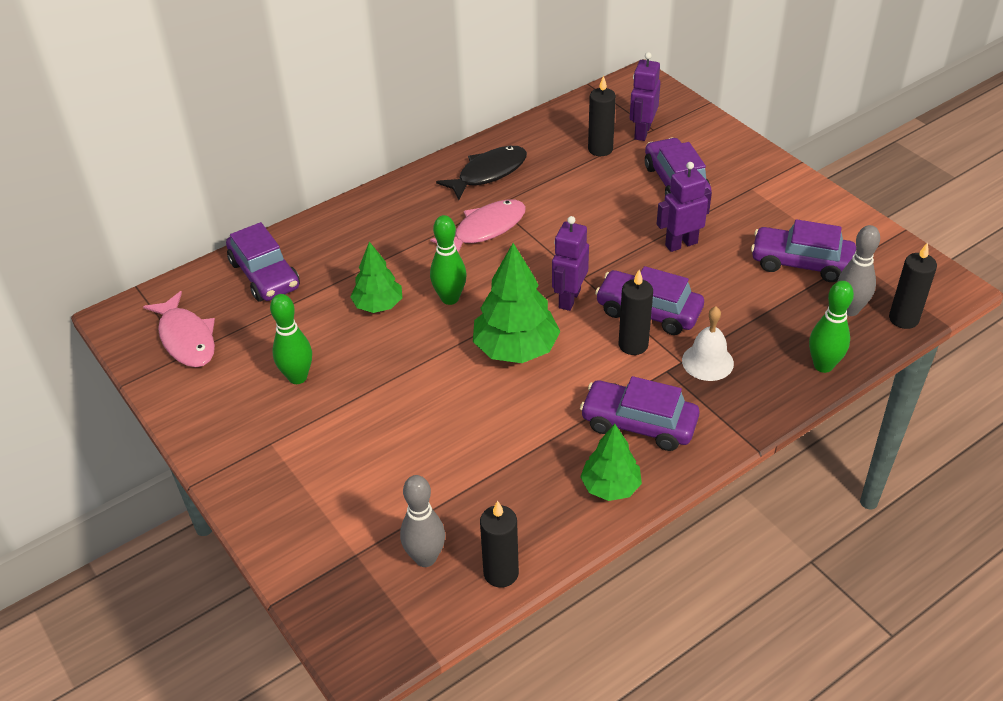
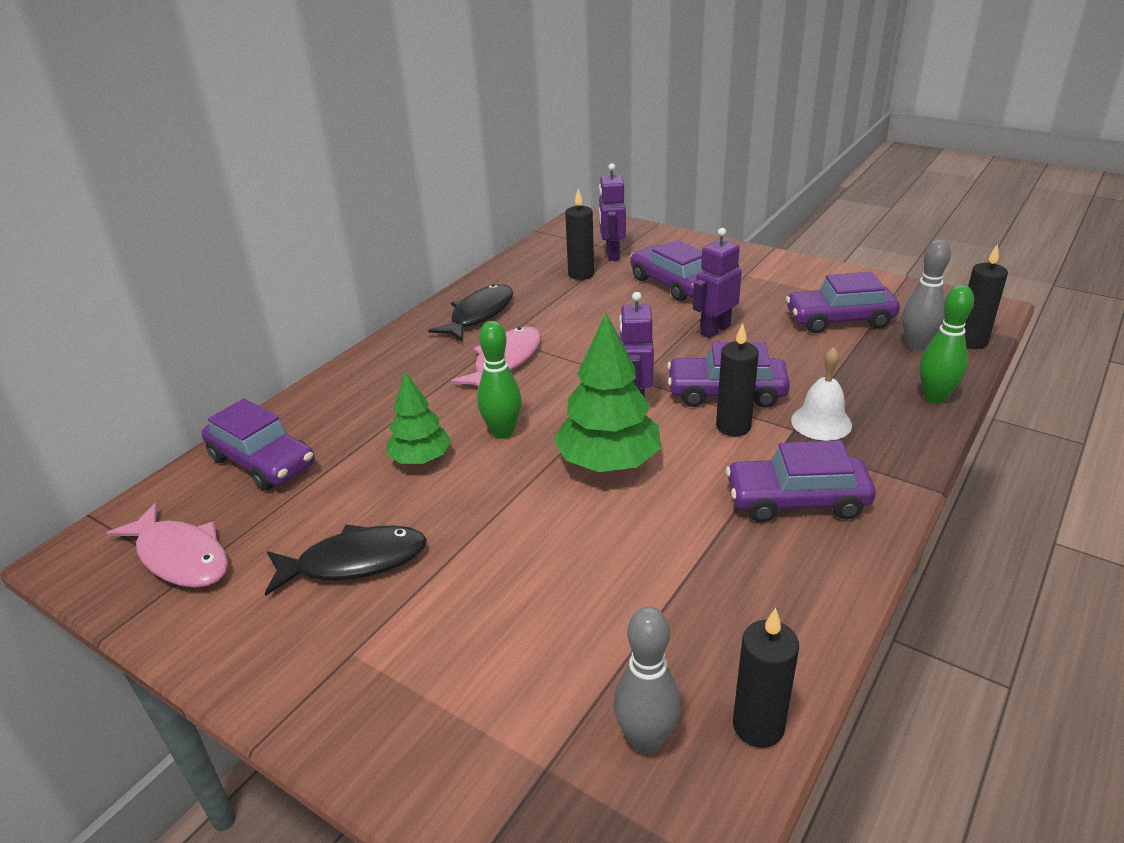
camera: 20 degrees left, 10 degrees down
(297, 377) = (354, 562): green bowling pin -> black fish
(610, 487) = (816, 576): green tree -> none

